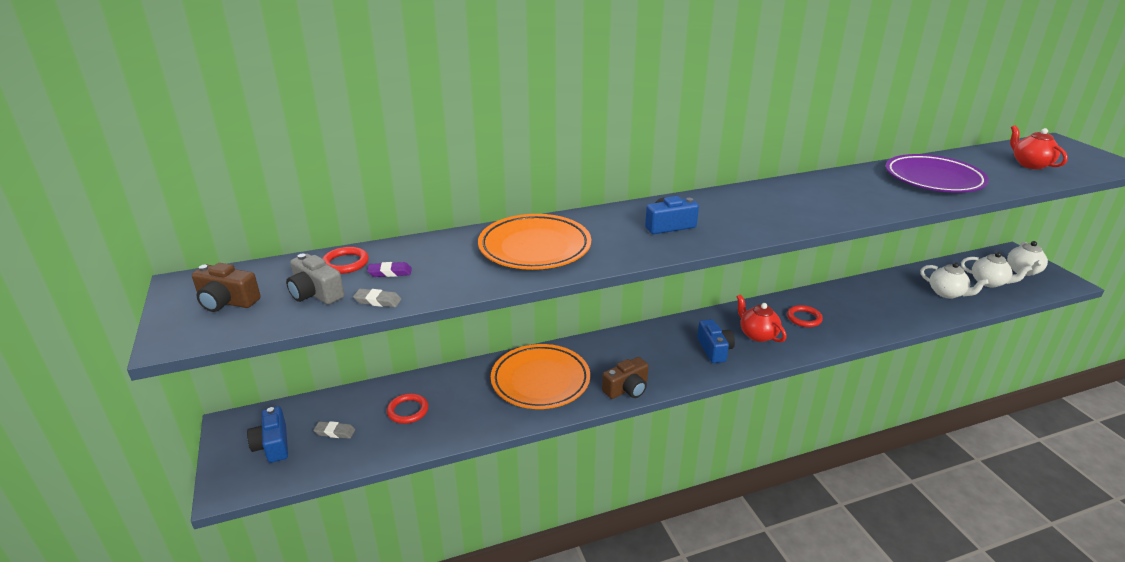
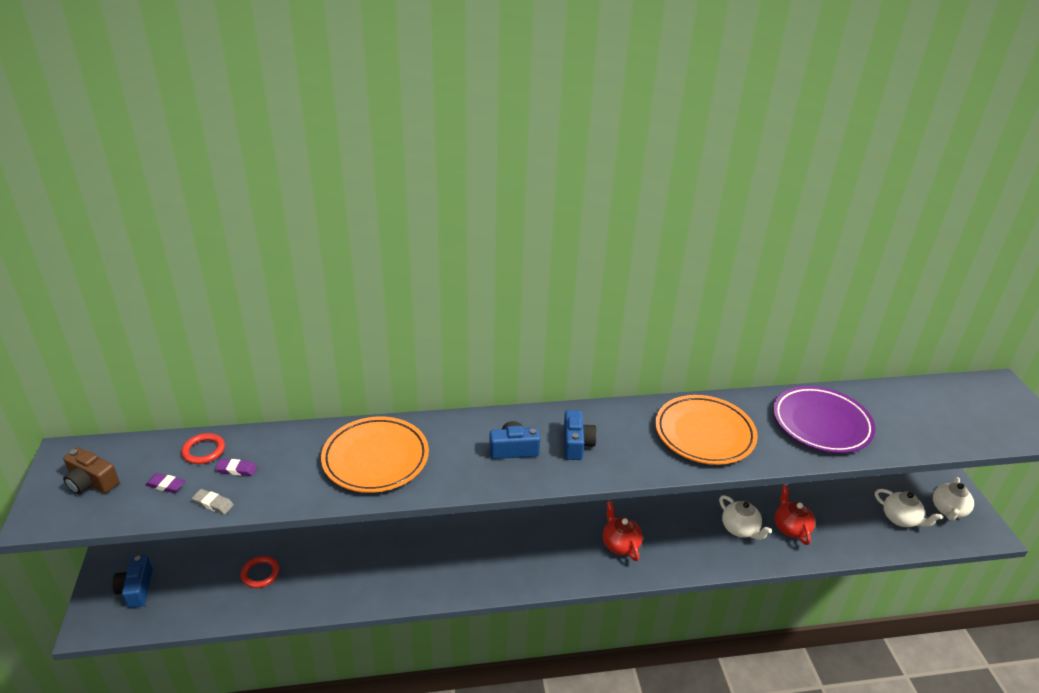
camera: 10 degrees right, 5 degrees up
(316, 293) = (166, 485): grey camera -> purple eraser
(335, 432) = (191, 585): grey eraser -> none
(540, 381) = (389, 562): orange plate -> orange plate (704, 434)
(627, 389) = (465, 586): brown camera -> none
(714, 349) = (569, 555): blue camera -> blue camera (576, 444)
(804, 318) = (677, 532): red ring -> none
(947, 293) = (846, 526): white teapot -> white teapot (740, 529)
(1030, 164) = (944, 417): red teapot -> red teapot (791, 528)

